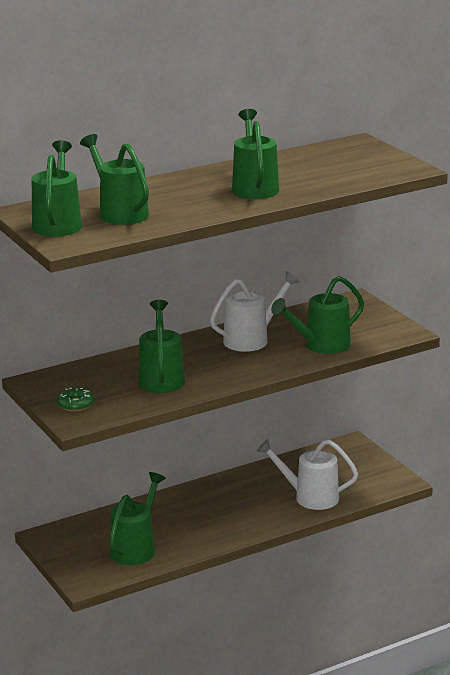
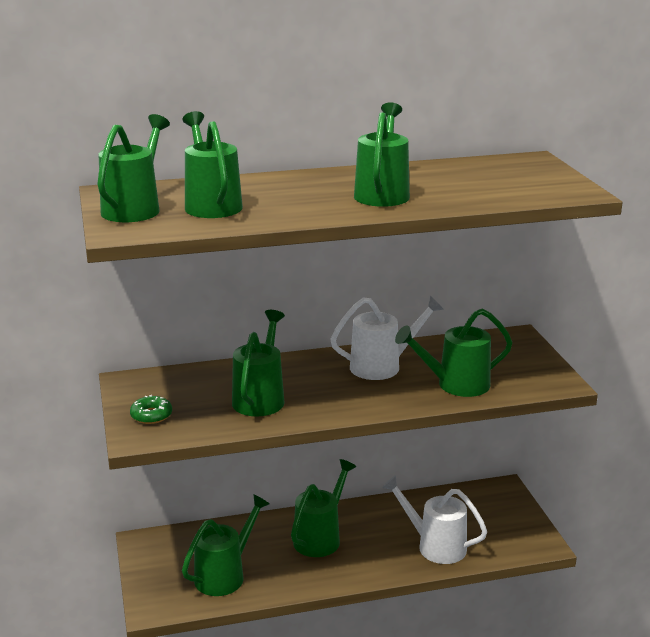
camera: 15 degrees right, 0 degrees up
(206, 507) = (321, 537): none -> green watering can

